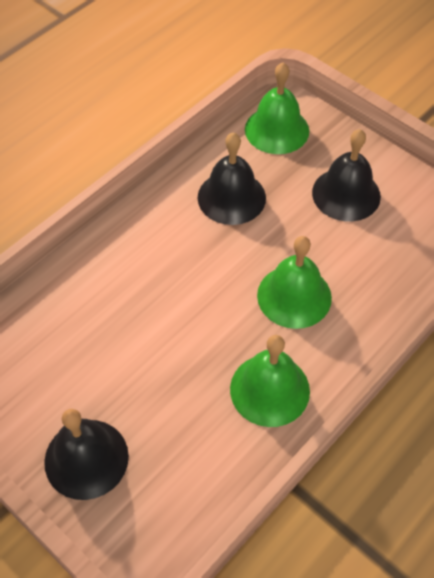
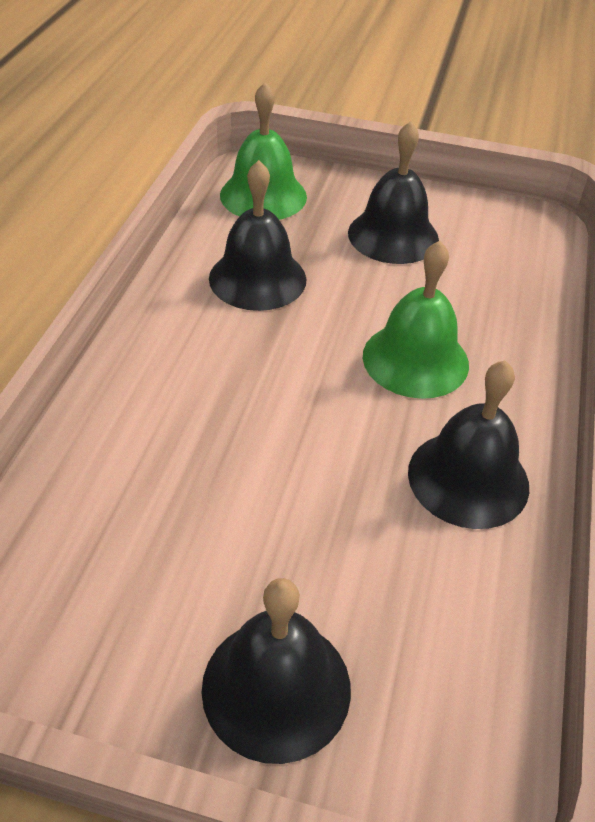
camera: 30 degrees left, 10 degrees down
(269, 389) = (468, 478): green bell -> black bell

